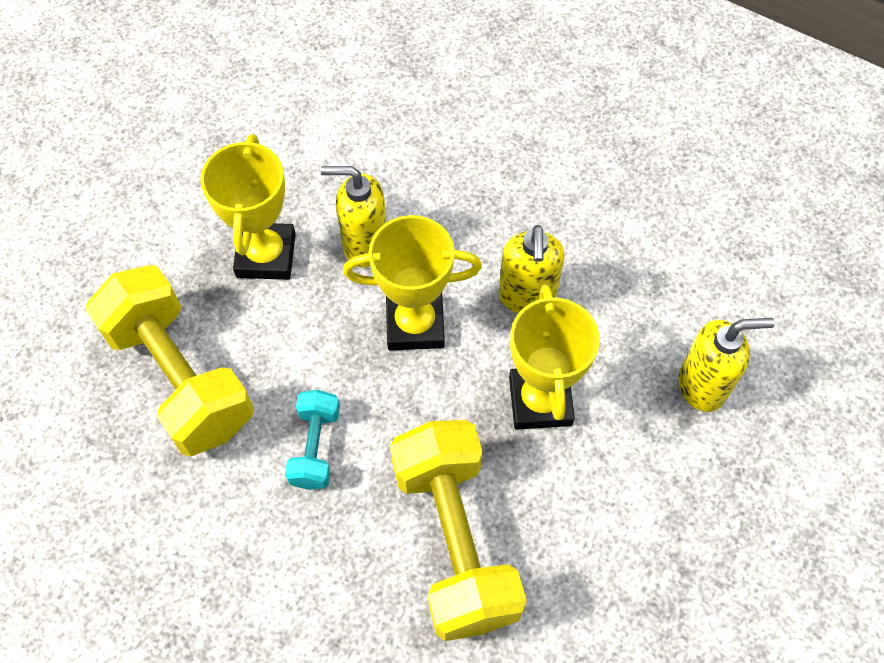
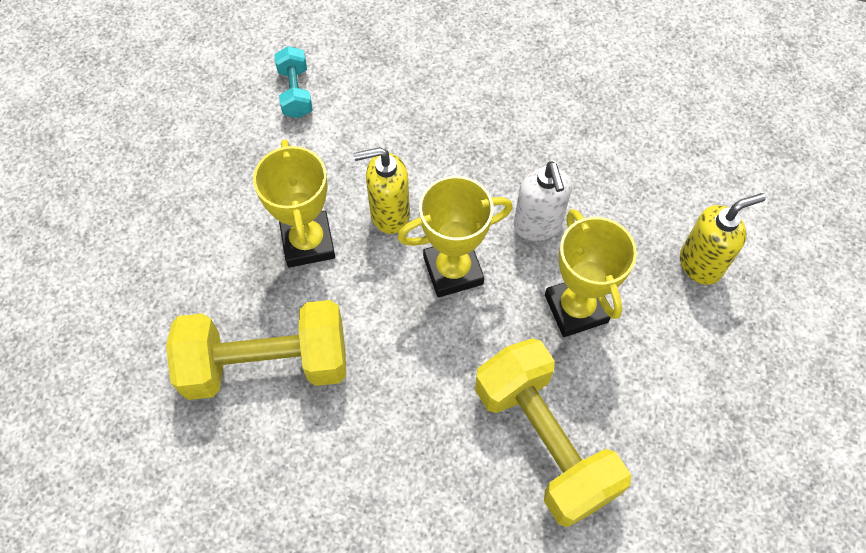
camera: 15 degrees left, 0 degrees up
(180, 377) = (266, 364): yellow dumbbell -> yellow dumbbell turned 45 degrees counterclockwise
(315, 447) = (402, 394): turquoise dumbbell -> turquoise dumbbell (295, 92)
(527, 296) = (537, 225): yellow soap dispenser -> white soap dispenser

